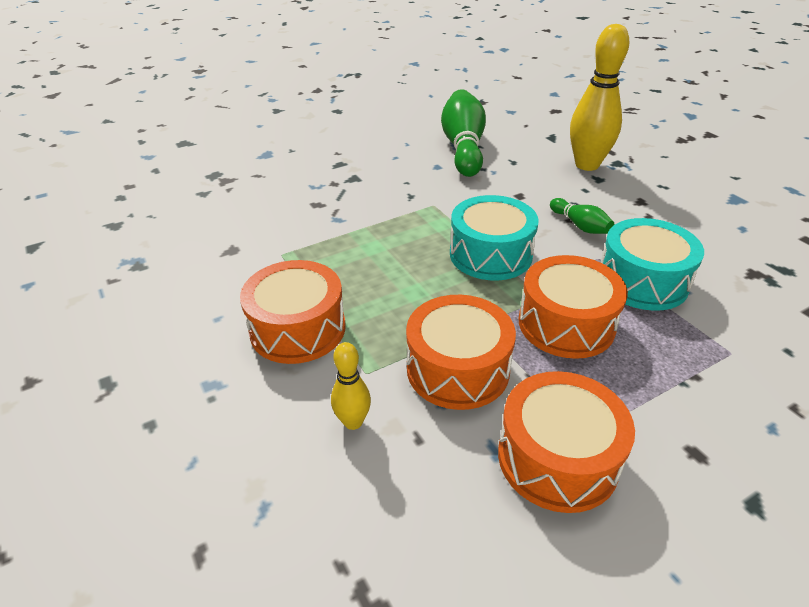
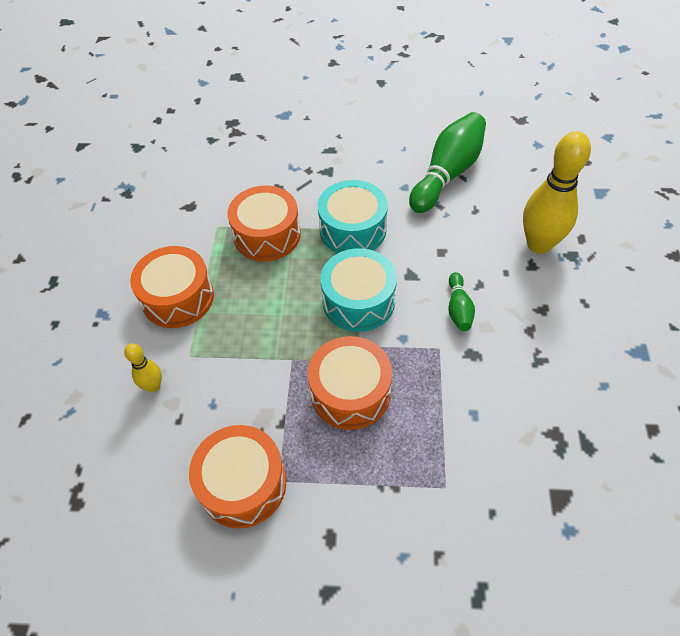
camera: 35 degrees right, 15 degrees up
(457, 369) = (244, 385): orange drum -> orange drum (267, 235)
(642, 281) = (449, 388): turquoise drum -> turquoise drum (353, 229)

